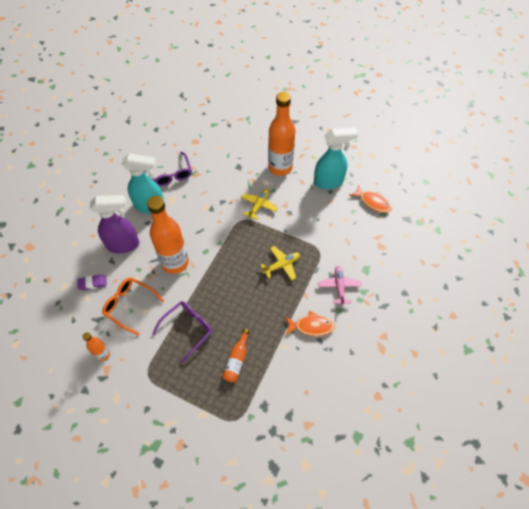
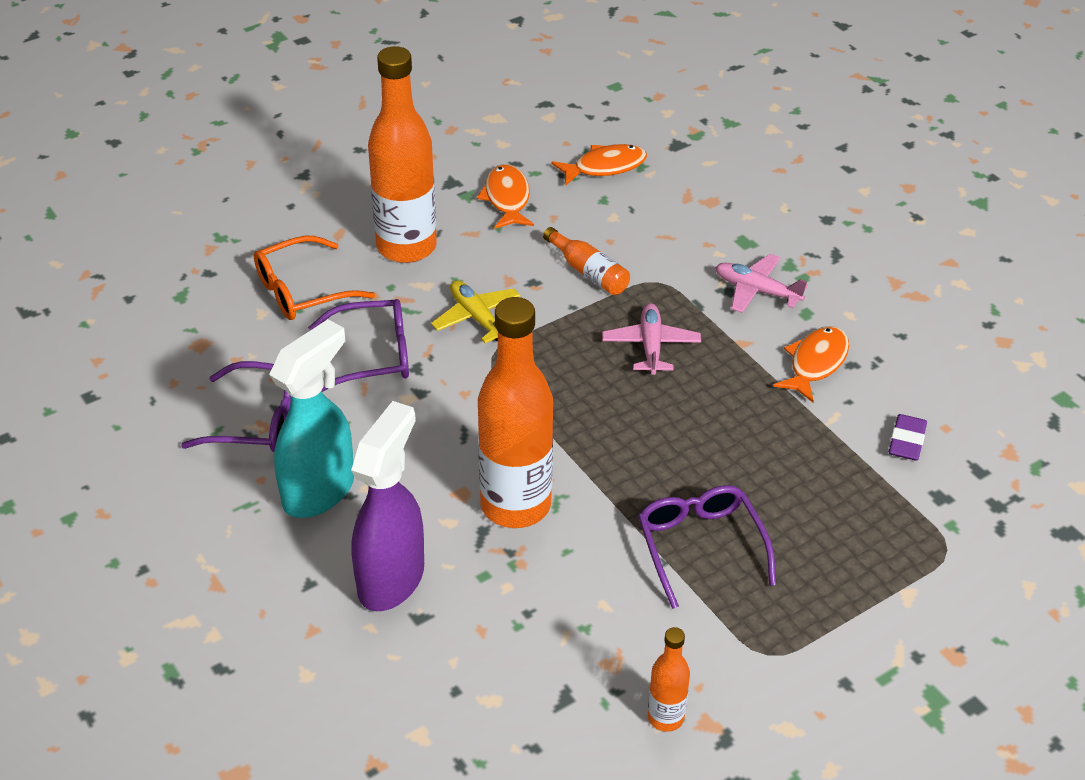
camera: 60 degrees left, 15 degrees down
(92, 283) = (457, 675): purple eraser -> purple eraser (906, 441)
(130, 306) = (571, 624): orange glasses -> orange glasses (303, 290)
(219, 187) = (372, 356): none -> purple glasses
(237, 360) = (820, 497): orange bottle -> orange bottle (588, 272)
(281, 265) = (651, 346): yellow plane -> pink plane
(329, 182) = (507, 199): turquoise spray bottle -> orange fish

